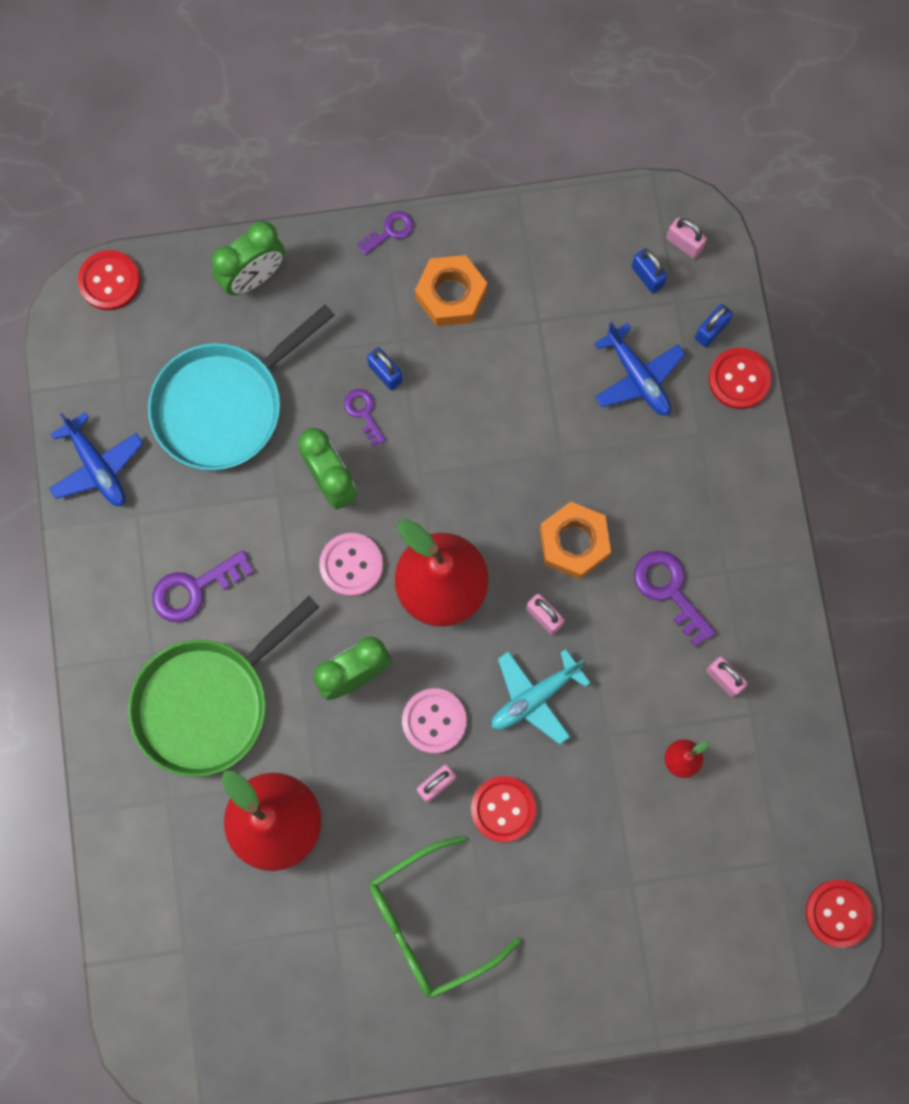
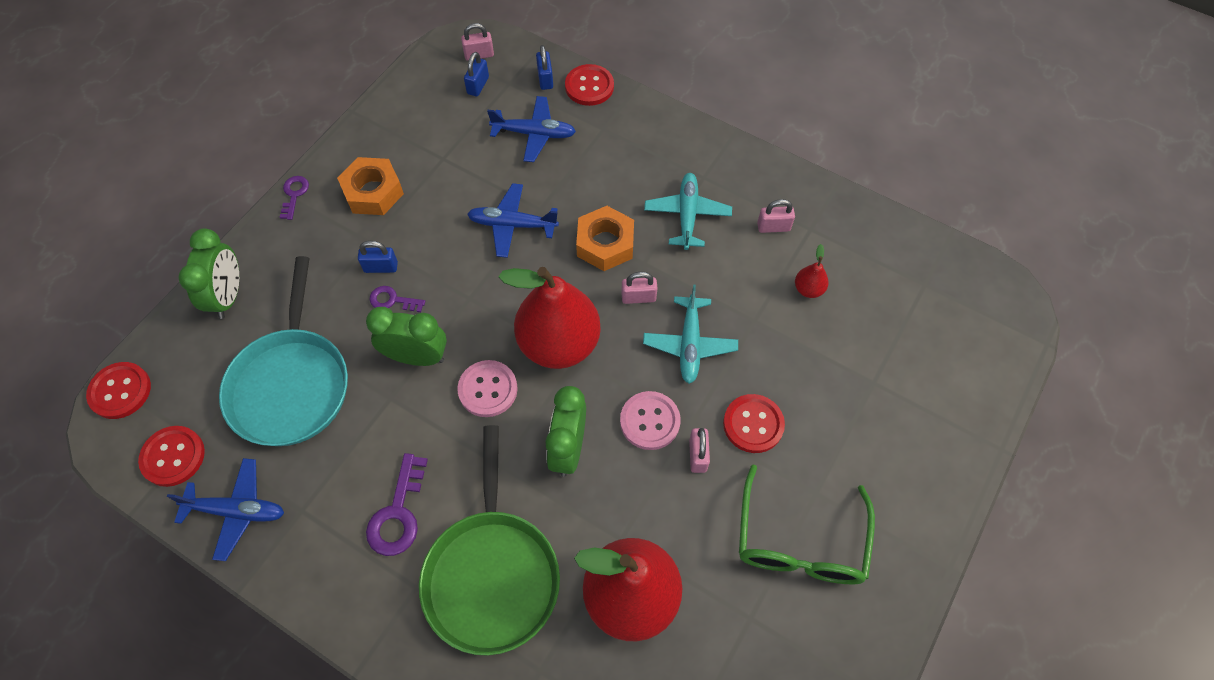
camera: 50 degrees left, 15 degrees down
(523, 445) = (512, 225): none -> blue plane
(647, 276) = (478, 85): blue padlock -> blue padlock turned 75 degrees counterclockwise
(669, 590) = (687, 215): purple key -> turquoise plane
(838, 913) = (986, 276): red button -> red button (173, 457)

